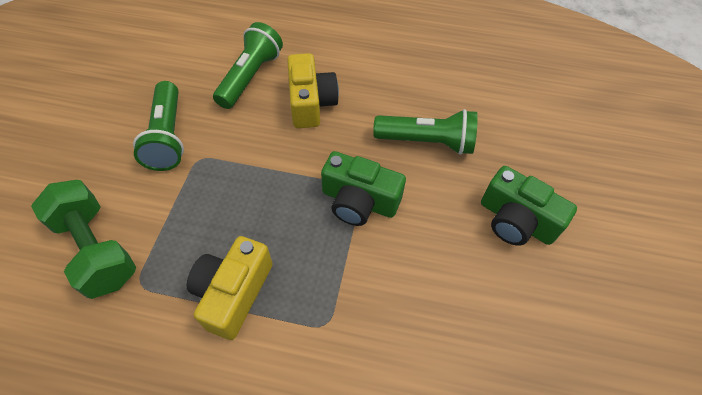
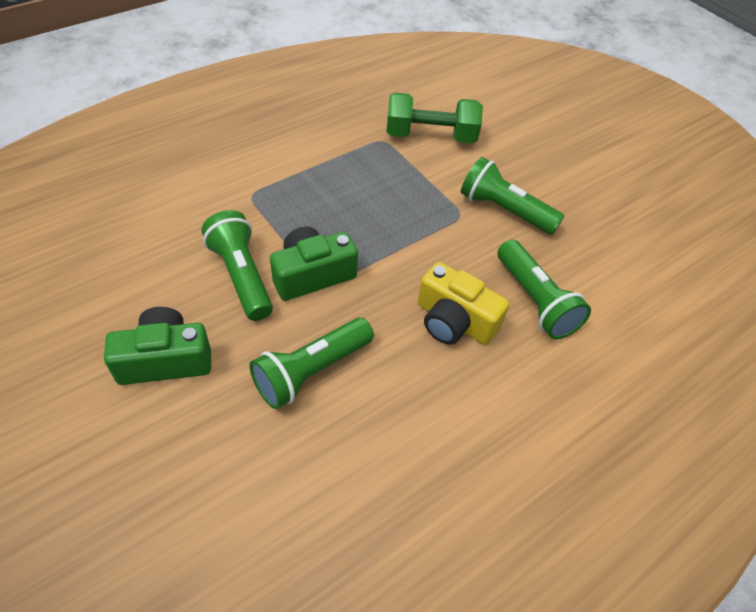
camera: 130 degrees right, 5 degrees down
(233, 293) = (325, 171): yellow camera -> none
(410, 243) = (241, 276): none -> green flashlight

